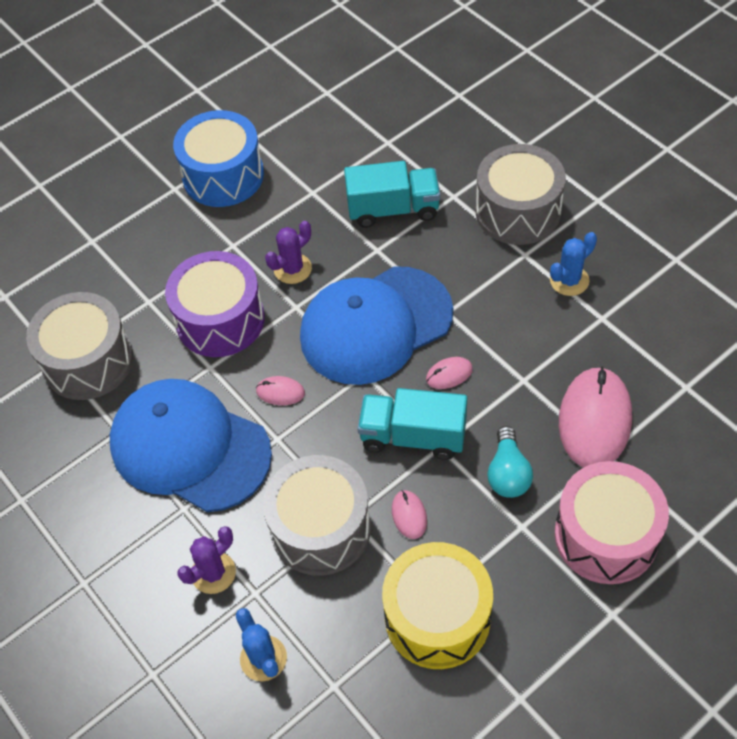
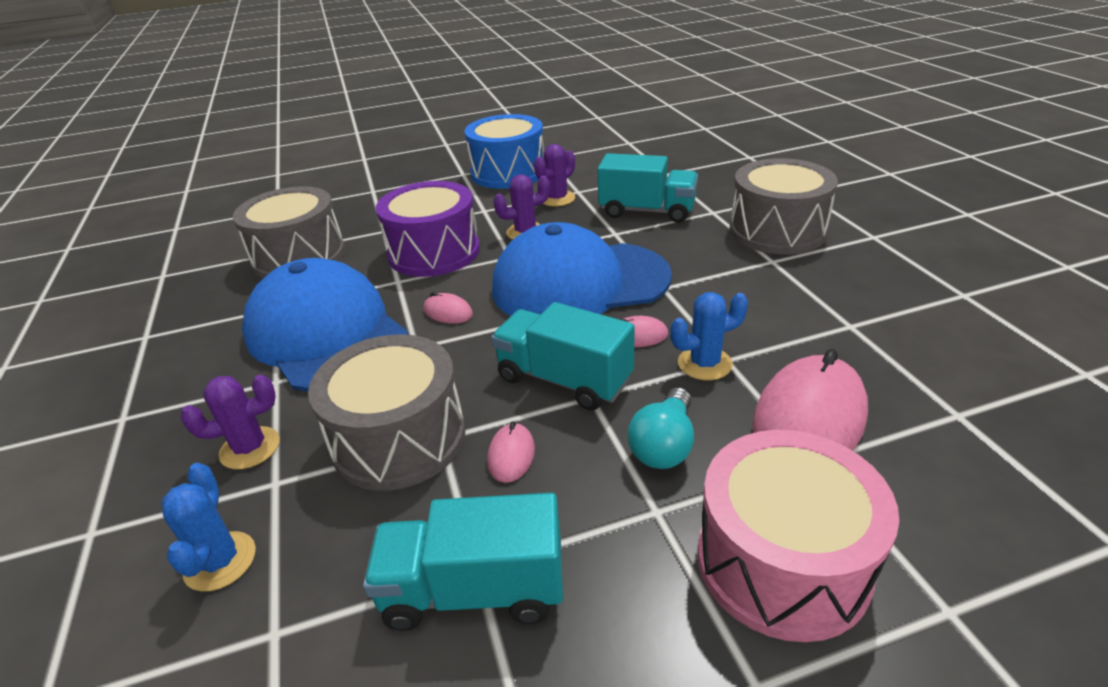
camera: 20 degrees right, 20 degrees down
(297, 209) = (557, 199): none -> purple cactus
(437, 617) = (474, 590): yellow drum -> turquoise truck
(569, 280) = (818, 288): blue cactus -> blue cactus (704, 363)

